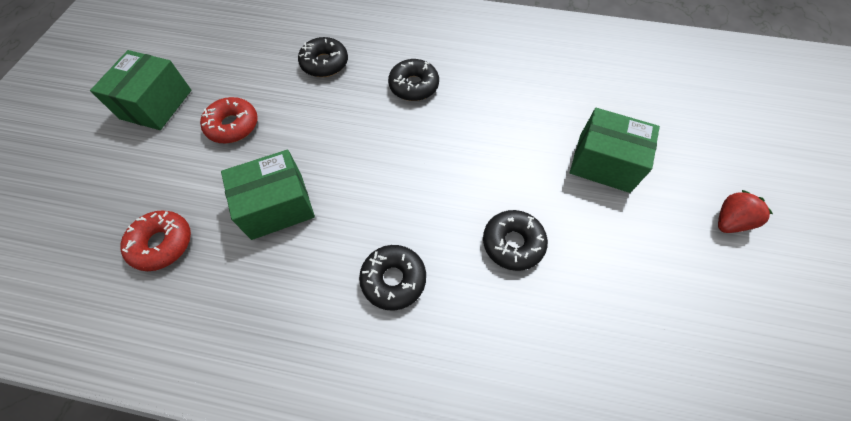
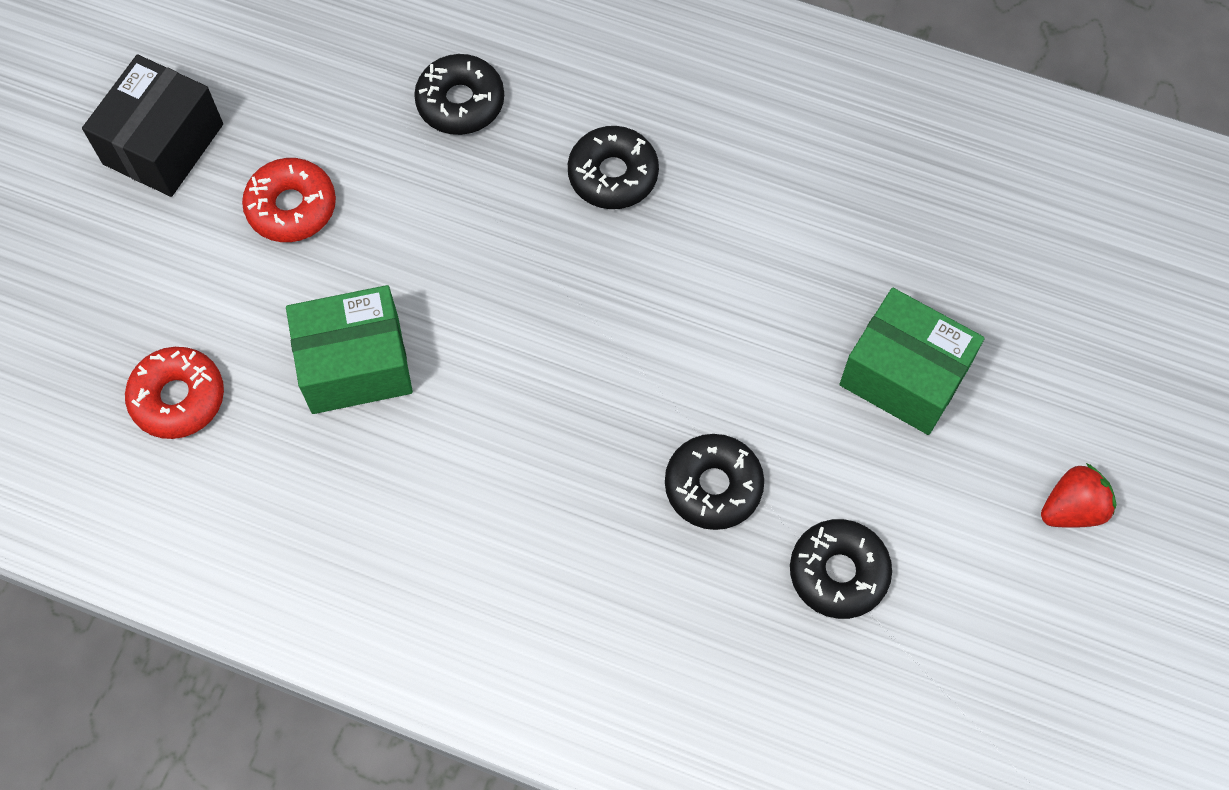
camera: 10 degrees right, 5 degrees up
(156, 104) = (163, 144): green box -> black box
(393, 279) = (519, 511): black donut -> black donut (838, 573)

